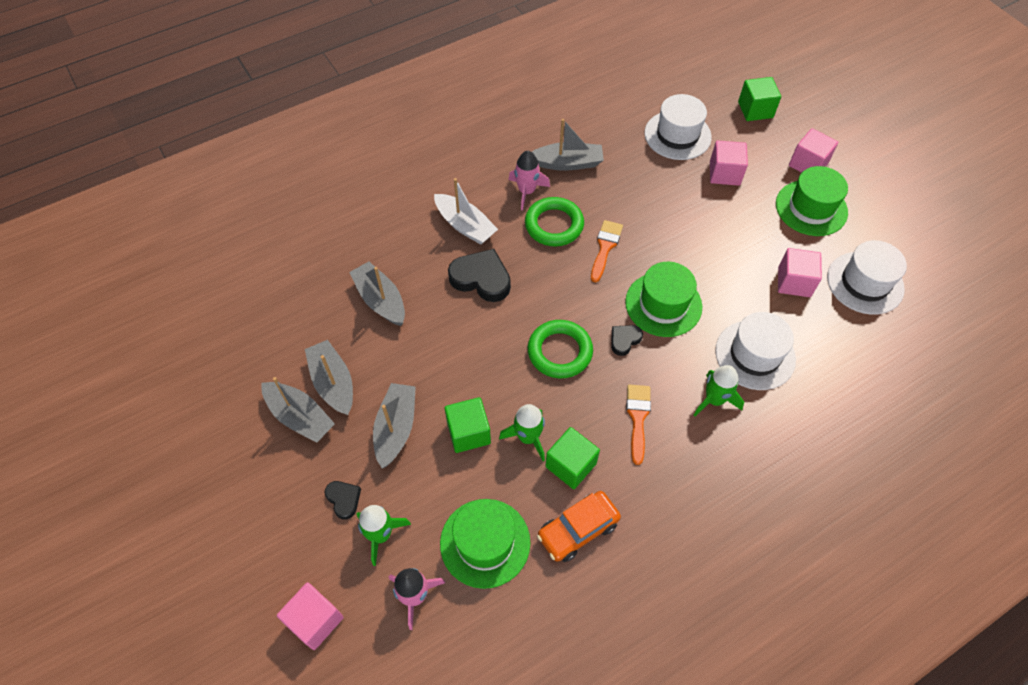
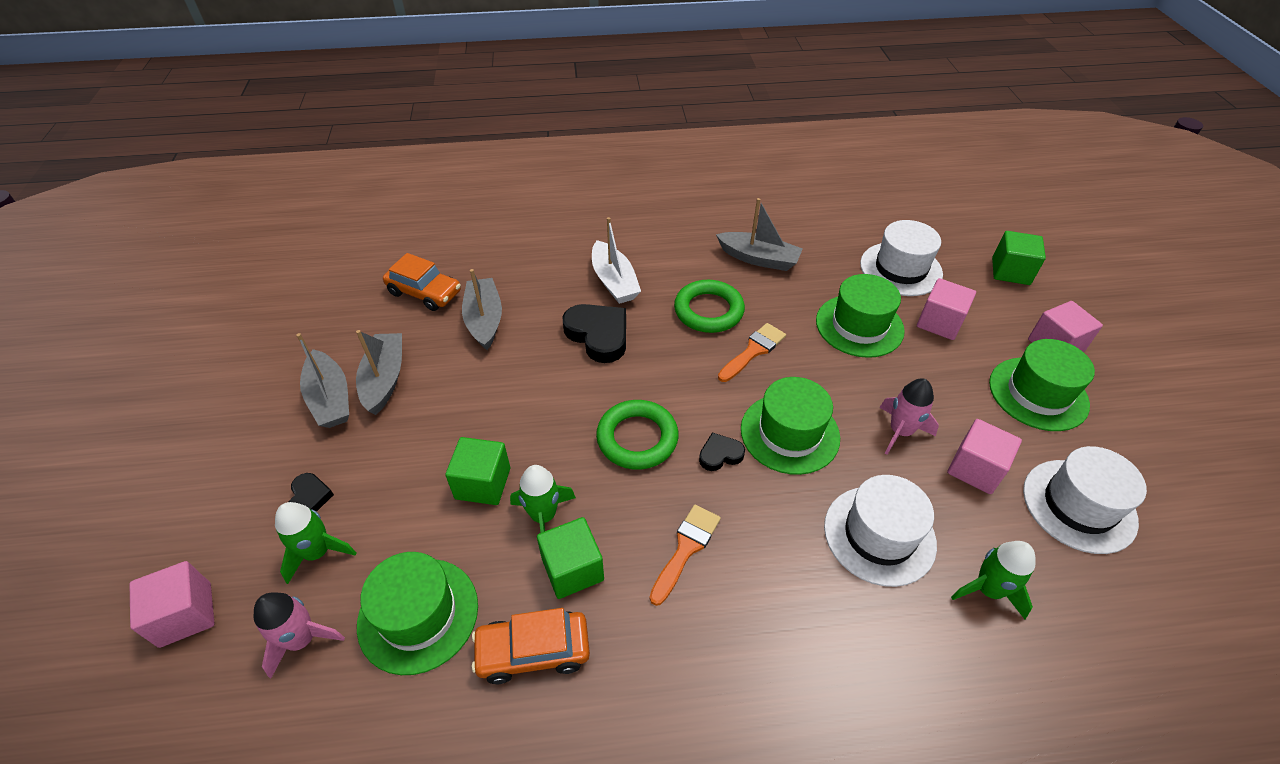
camera: 25 degrees right, 10 degrees down
(312, 294) = (425, 292): none -> orange car
(396, 428) = (412, 448): grey boat -> none
(527, 191) = (698, 271): pink rocket -> pink rocket (900, 431)
(670, 197) = (859, 325): none -> green hat
(714, 399) = (796, 567): green rocket -> green rocket (988, 589)

